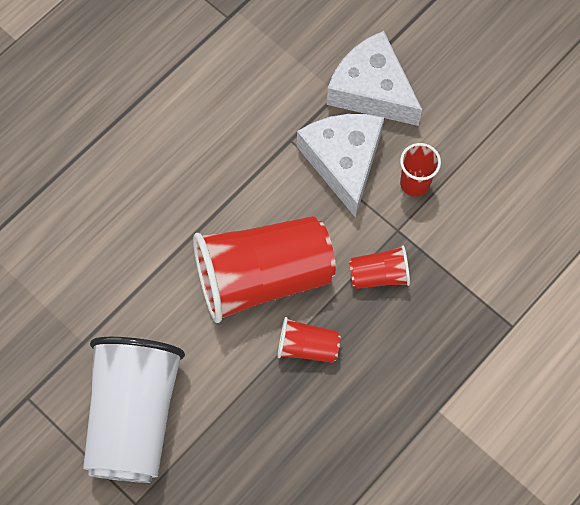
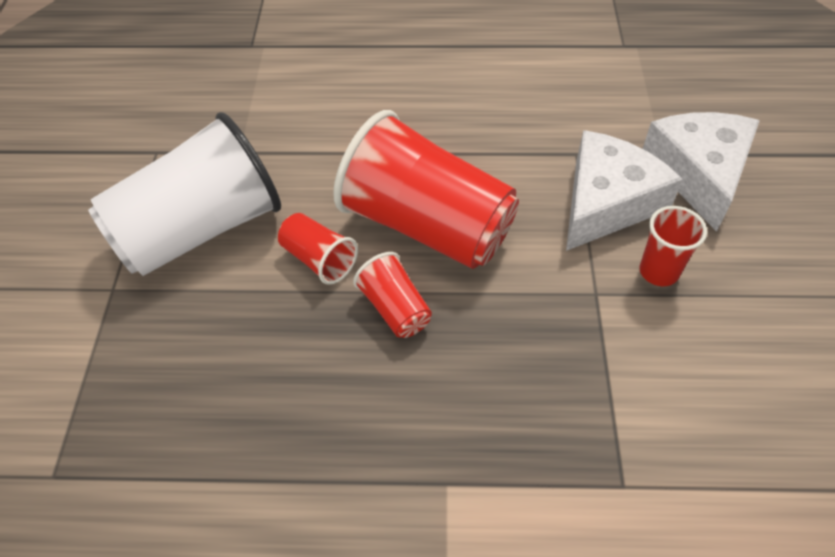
camera: 50 degrees right, 15 degrees down
(379, 275) = (533, 312): red cup -> red cup (319, 259)

